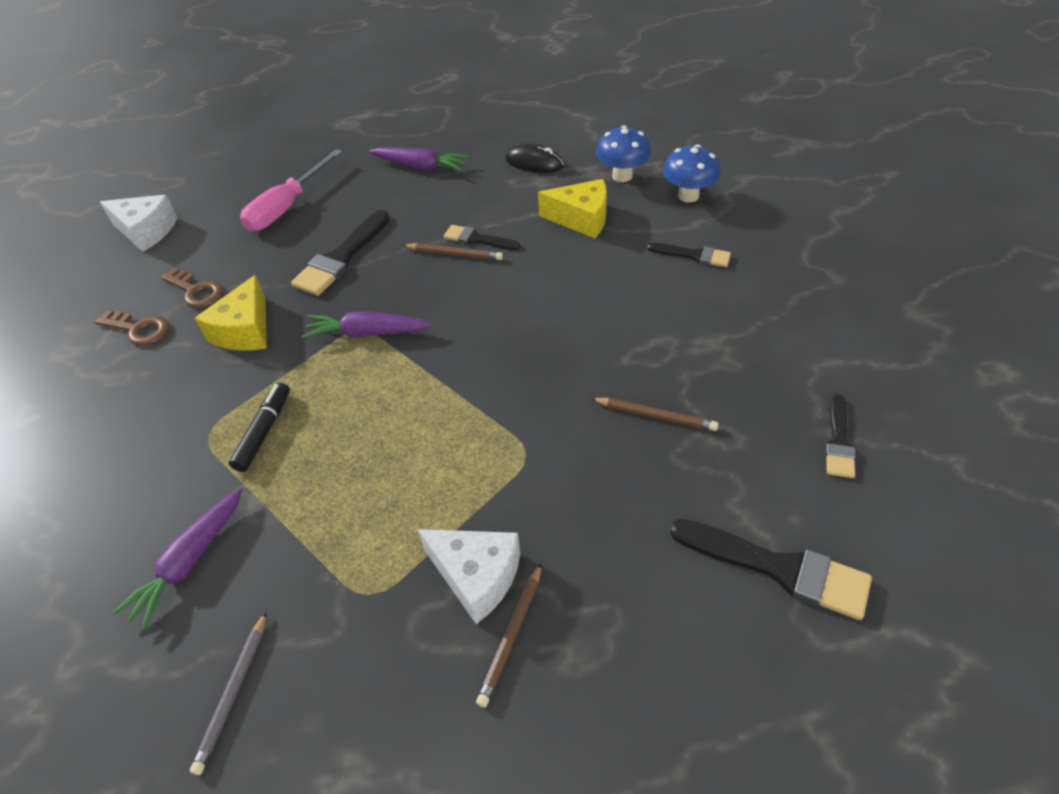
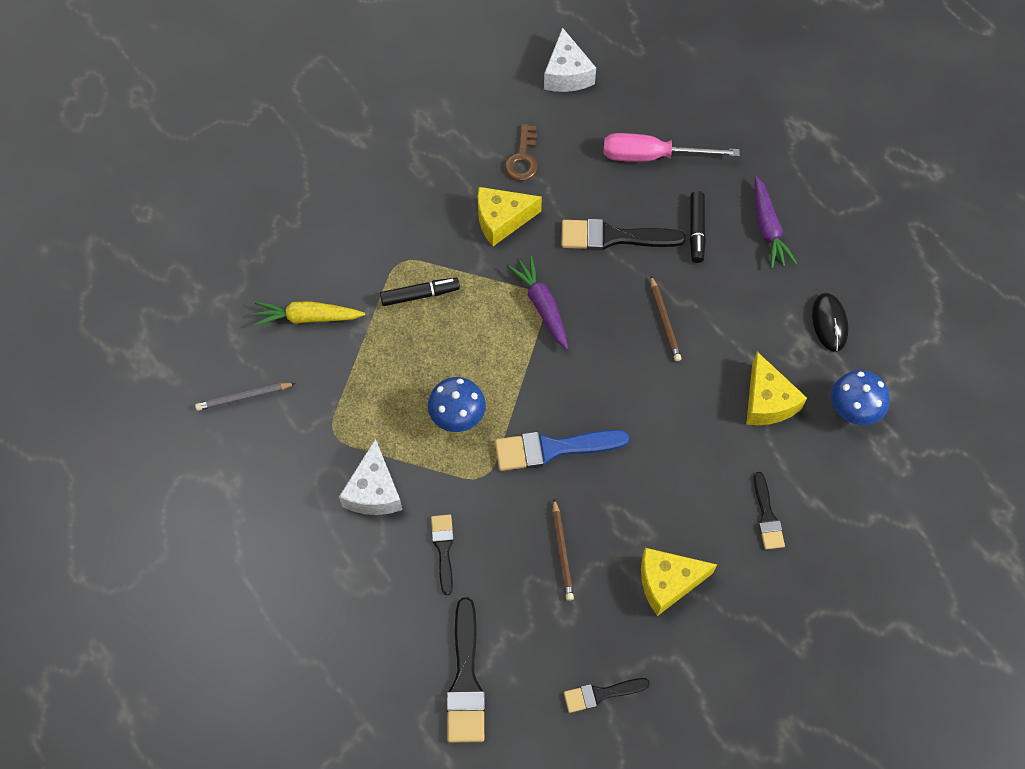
camera: 60 degrees right, 15 degrees up
(139, 329) = (466, 149): brown key -> none
(189, 562) = (308, 318): purple carrot -> yellow carrot
(384, 205) = (696, 230): none -> black marker
(478, 239) = (693, 329): black brush -> black brush (443, 549)
(511, 636) = (343, 531): brown pencil -> none
(532, 381) = (553, 448): none -> blue brush
(688, 196) = (854, 481): blue mushroom -> blue mushroom (457, 417)
(730, 344) = (668, 582): none -> yellow cheese

